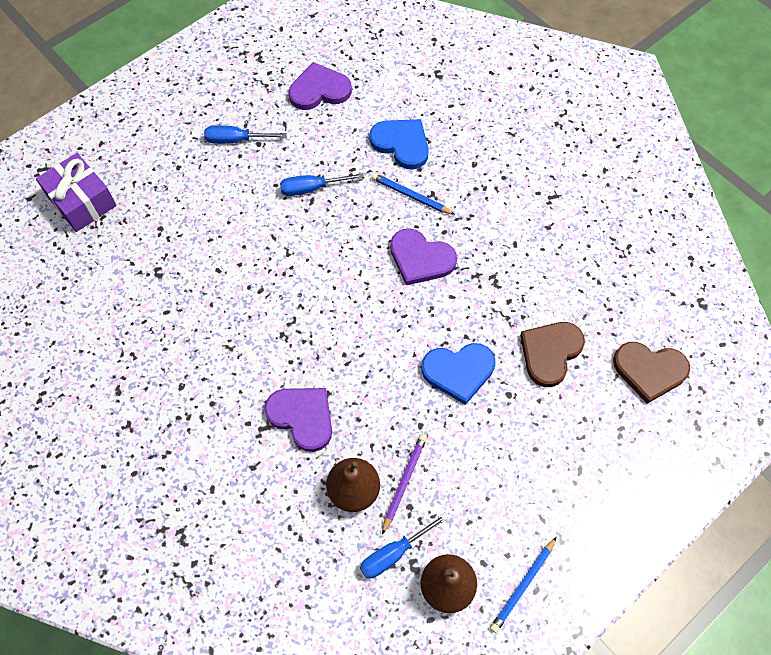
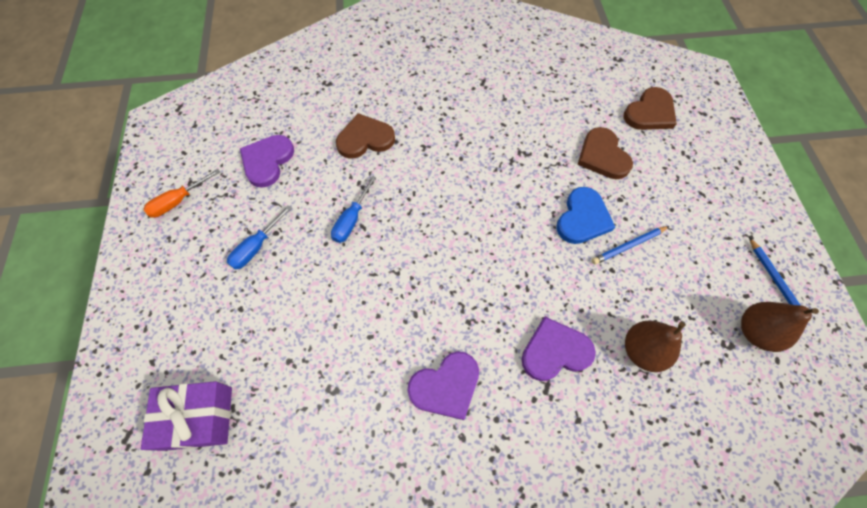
camera: 55 degrees left, 0 degrees up
(235, 59) = (178, 201): none -> orange screwdriver
(394, 553) = (711, 353): blue screwdriver -> none
(401, 144) = (365, 139): blue heart -> brown heart
(404, 482) = (654, 309): purple pencil -> none
(410, 196) = (414, 160): blue pencil -> blue pencil (628, 246)
(420, 259) = (472, 185): purple heart -> purple heart (446, 386)

